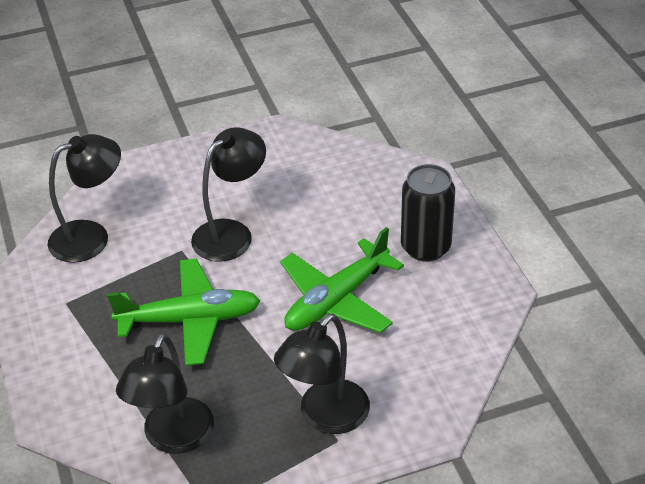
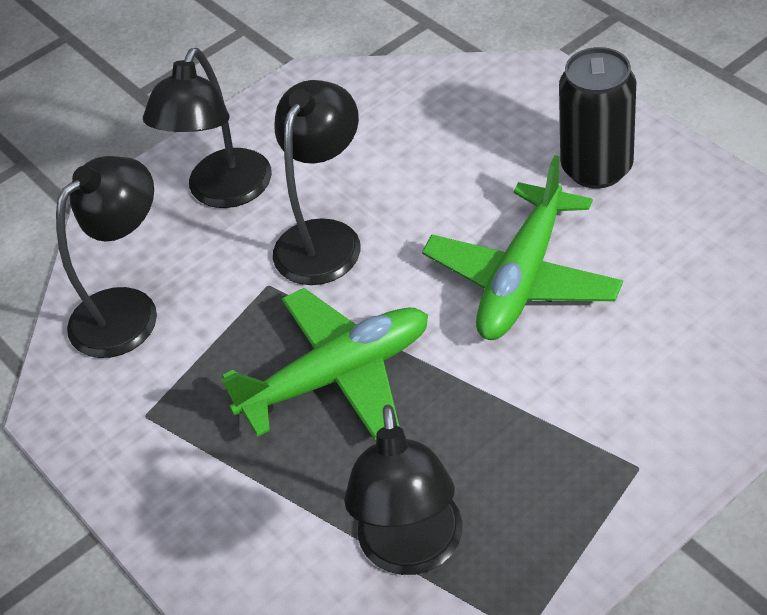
camera: 15 degrees left, 5 degrees up
(325, 417) = (603, 442): black lamp -> black lamp (223, 192)

